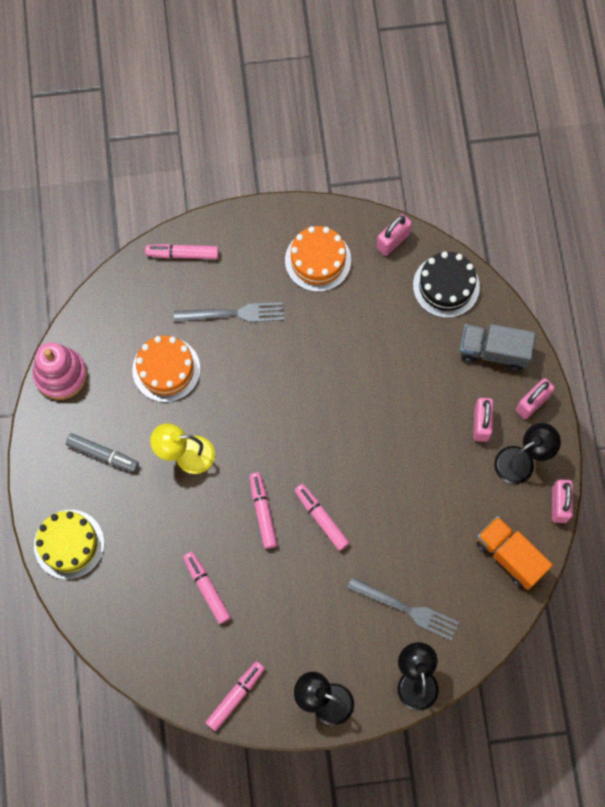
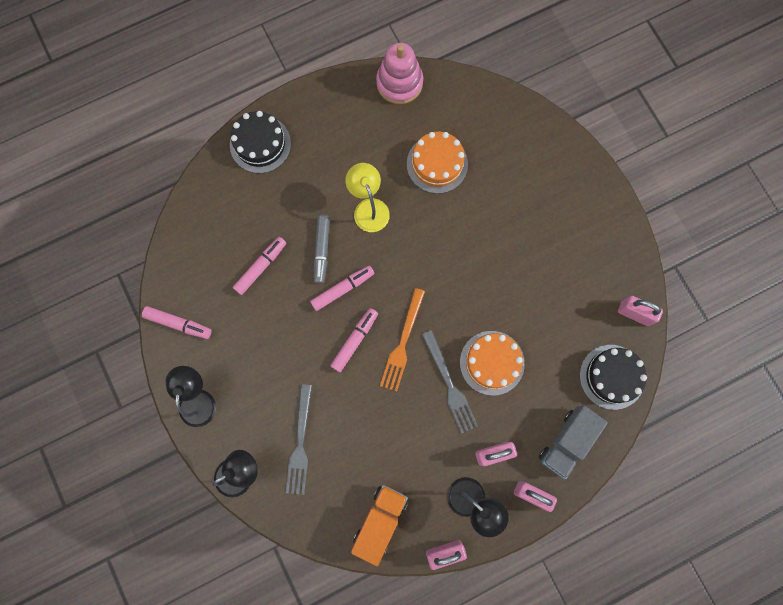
camera: 70 degrees right, 5 degrees up
(69, 544) = (260, 144): yellow cake -> black cake
(103, 454) = (344, 142): grey marker -> grey marker (322, 250)
(182, 254) = (545, 139): pink marker -> none
(234, 314) = (508, 201): grey fork -> grey fork (449, 385)
(318, 260) = (588, 254): orange cake -> orange cake (492, 363)
(341, 471) = (402, 343): none -> orange fork
(493, 351) = (567, 442): grey truck -> grey truck turned 135 degrees counterclockwise

